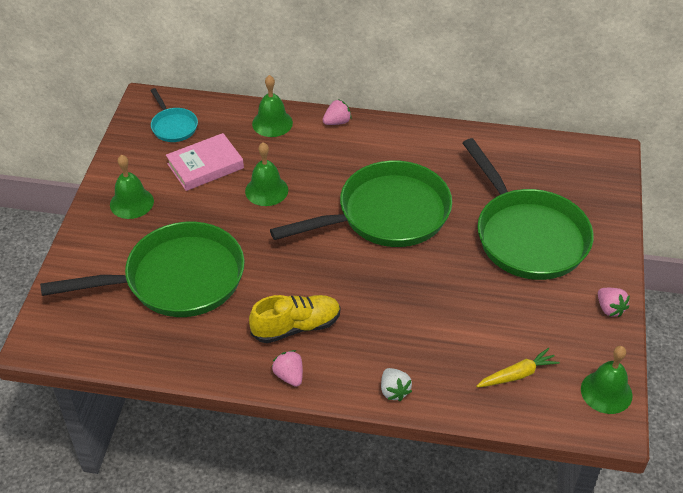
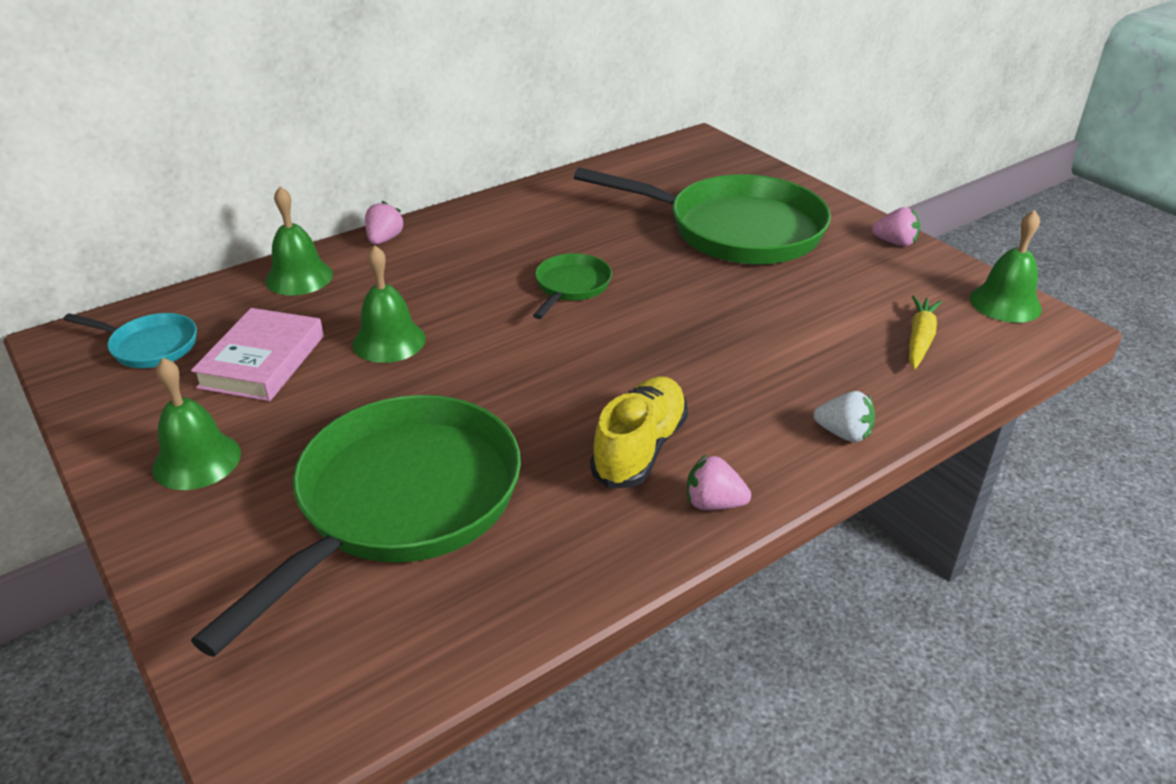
camera: 45 degrees left, 10 degrees down
(386, 214) = (571, 287): green pan -> green pan, size x0.46

